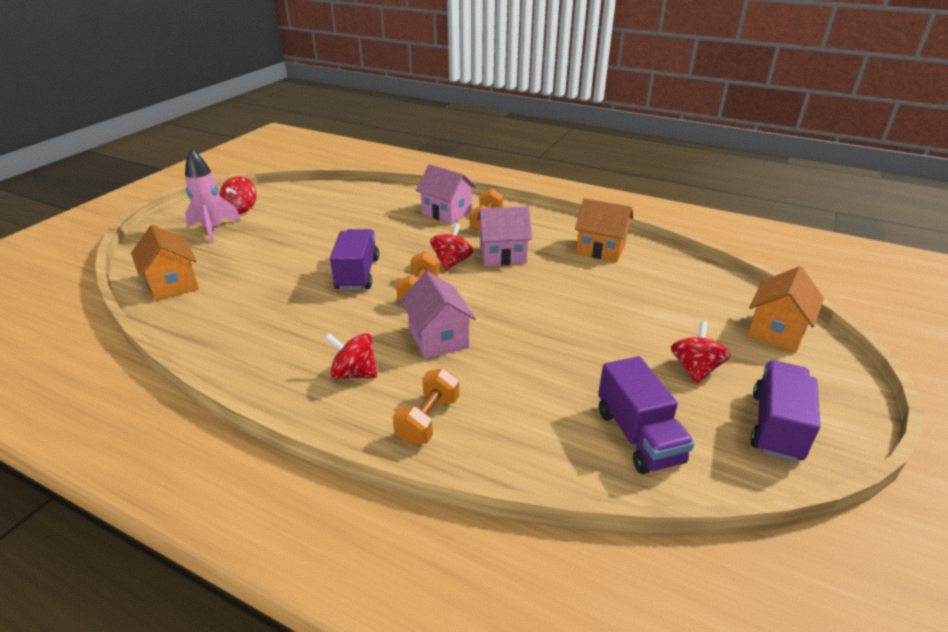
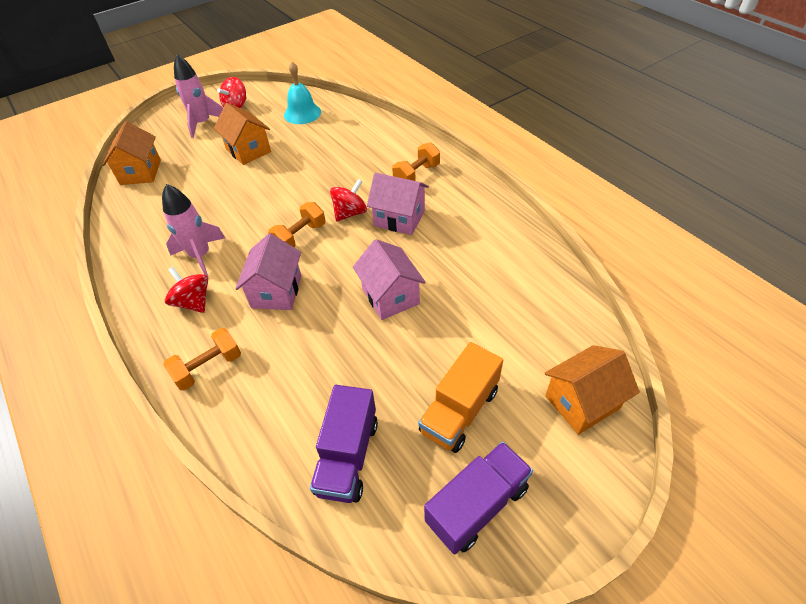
camera: 30 degrees right, 15 degrees up
(323, 334) = (201, 256): none -> pink rocket
(324, 201) = (302, 113): none -> turquoise bell
(357, 274) = (268, 202): purple truck -> none
(446, 213) = (390, 154): pink house -> pink house (390, 296)
(600, 249) = (495, 240): orange house -> orange house (248, 150)
(695, 369) = (459, 411): red spinning top -> orange truck

